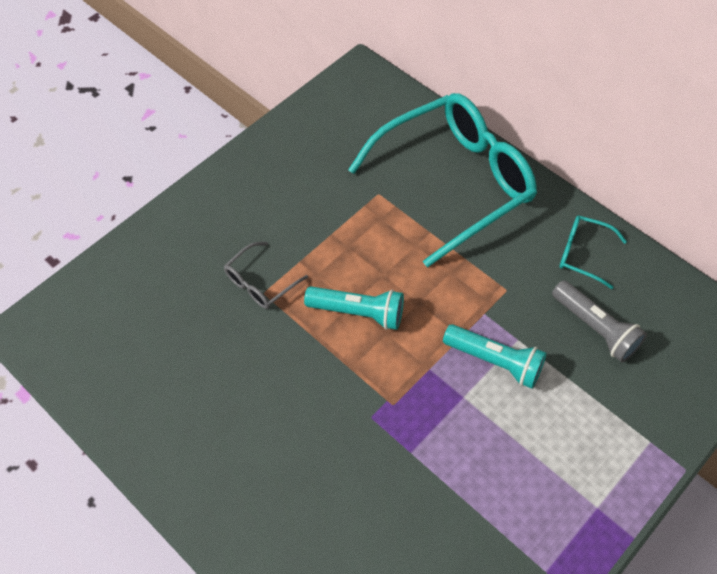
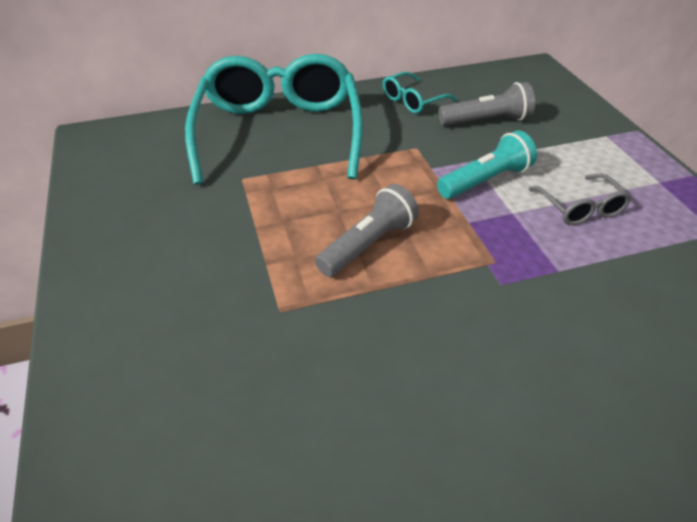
camera: 60 degrees left, 15 degrees down
(260, 283) = (264, 308): grey glasses -> grey glasses (580, 208)
(358, 312) = (368, 245): turquoise flashlight -> grey flashlight

